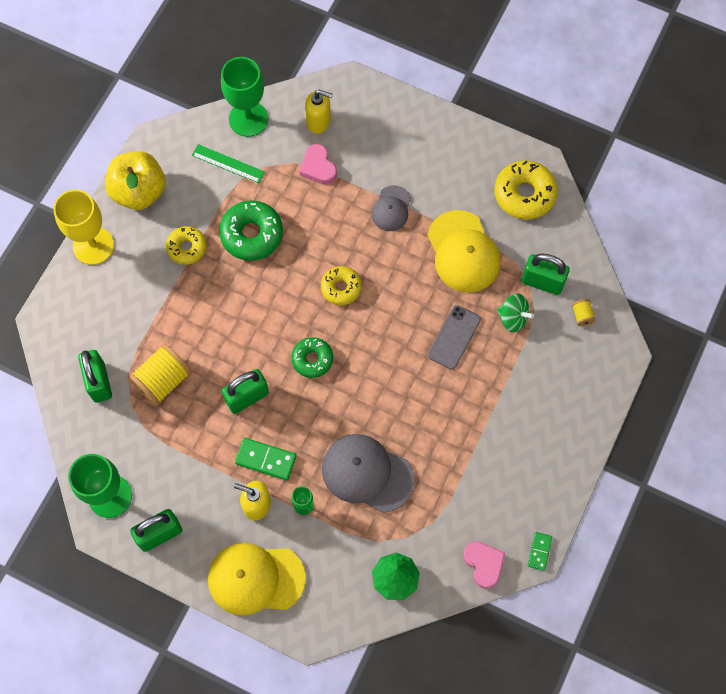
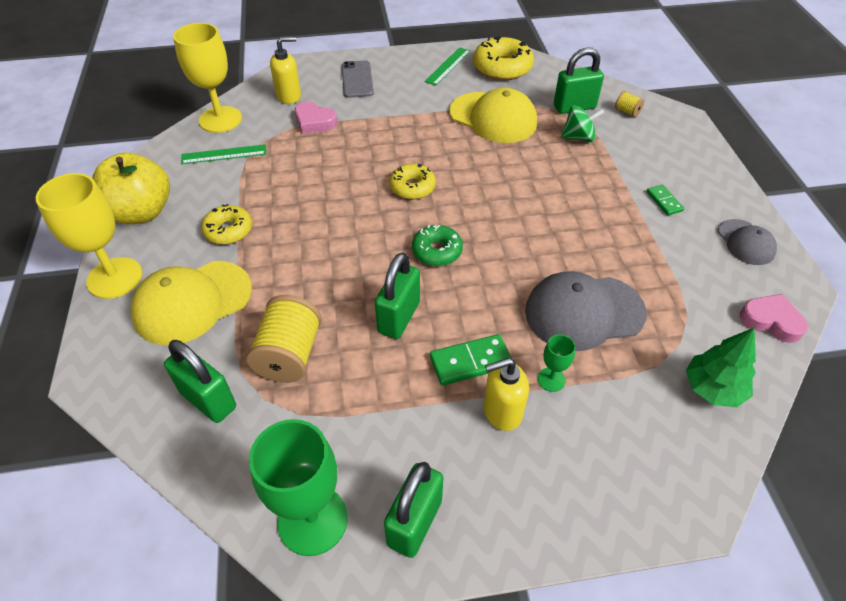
camera: 35 degrees left, 20 degrees down
(248, 119) = (220, 119): green goblet -> yellow goblet
(252, 234) = (290, 190): green donut -> none
(255, 578) = (575, 493): yellow cap -> yellow cap (192, 302)
(391, 209) = (405, 119): grey cap -> grey cap (745, 242)
(454, 337) = (546, 171): grey phone -> grey phone (357, 79)
(478, 163) = (448, 66): none -> green ruler
(539, 551) = (800, 280): green domino -> green domino (664, 201)

